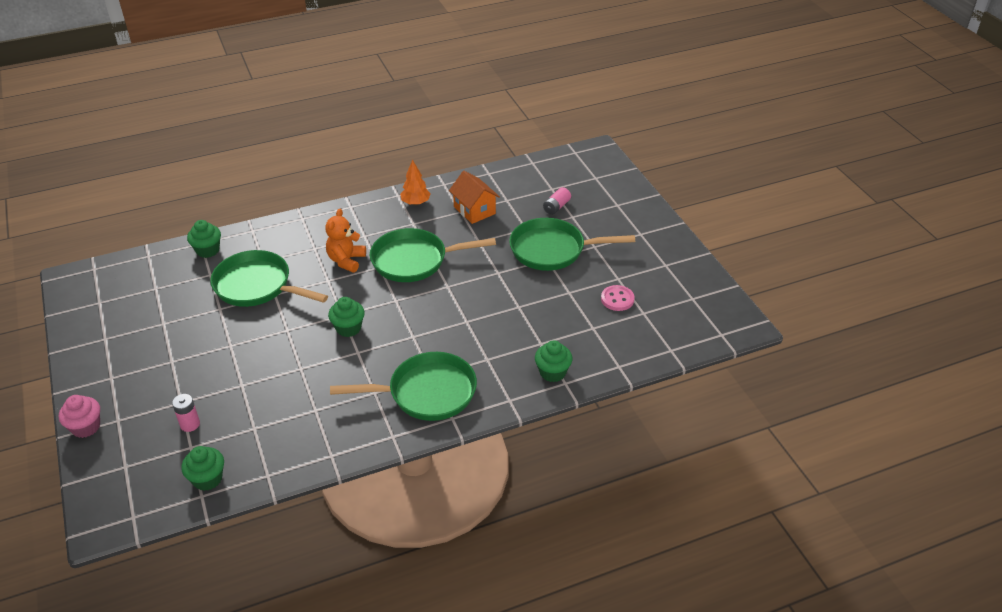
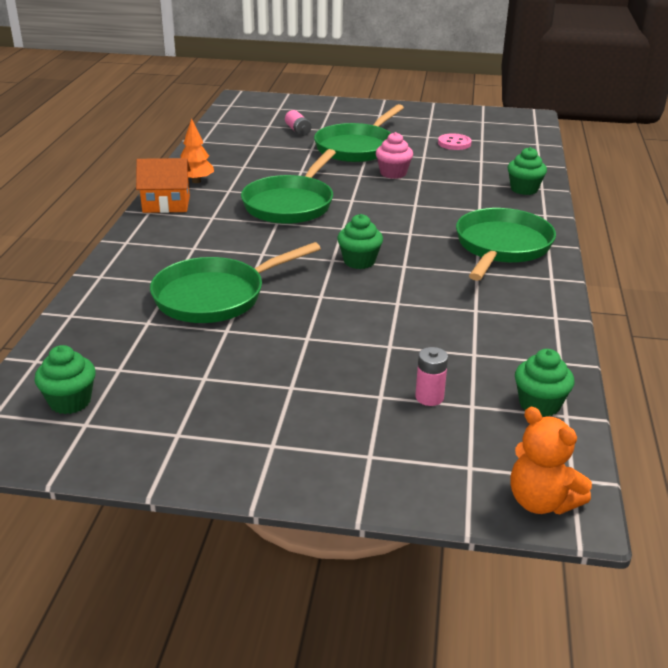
camera: 60 degrees left, 10 degrees down
(86, 427) = (359, 488): pink cupcake -> pink cupcake (393, 173)
(208, 250) = (94, 313): green cupcake -> green cupcake (70, 401)
(346, 260) = (242, 236): orange teddy bear -> orange teddy bear (541, 501)
(474, 210) = (251, 160): orange house -> orange house (166, 204)

